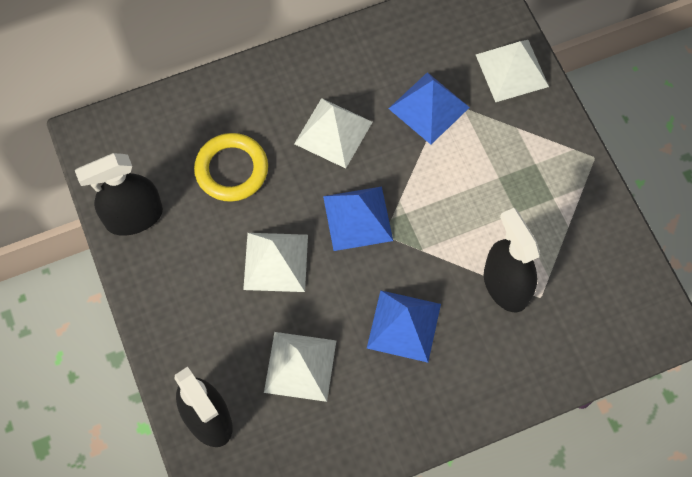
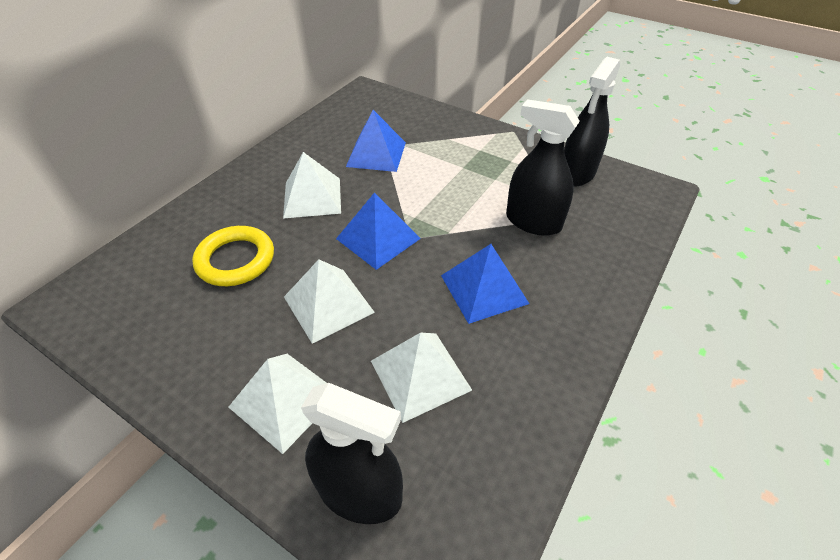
camera: 35 degrees left, 20 degrees down
(134, 217) = (149, 344): black spray bottle -> black spray bottle (577, 173)
(512, 70) = (416, 115): white pyramid -> white pyramid (285, 400)

